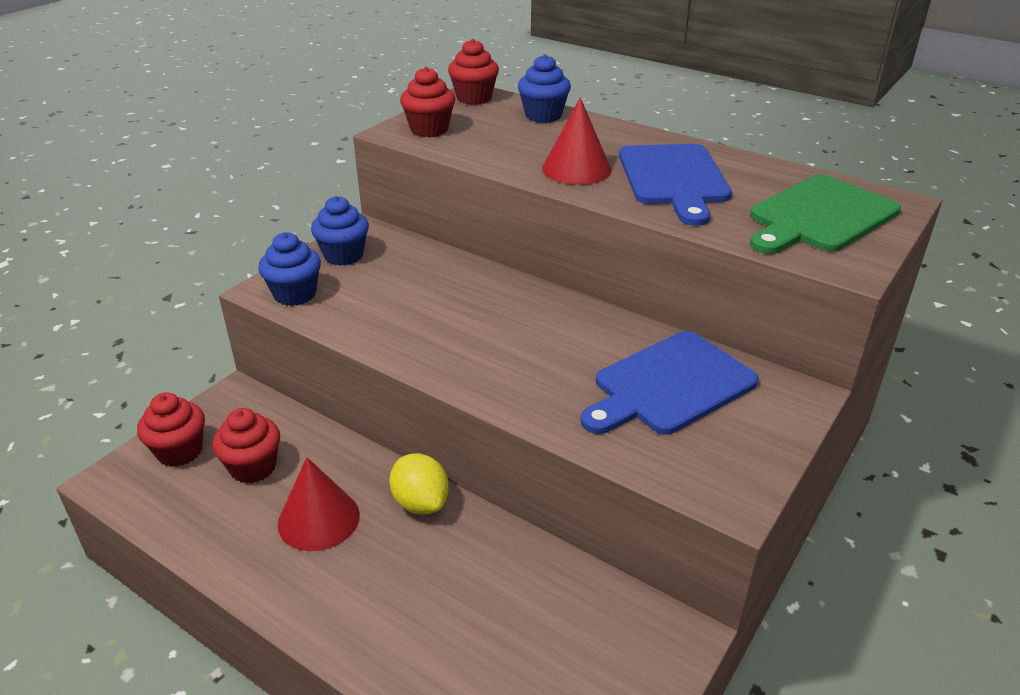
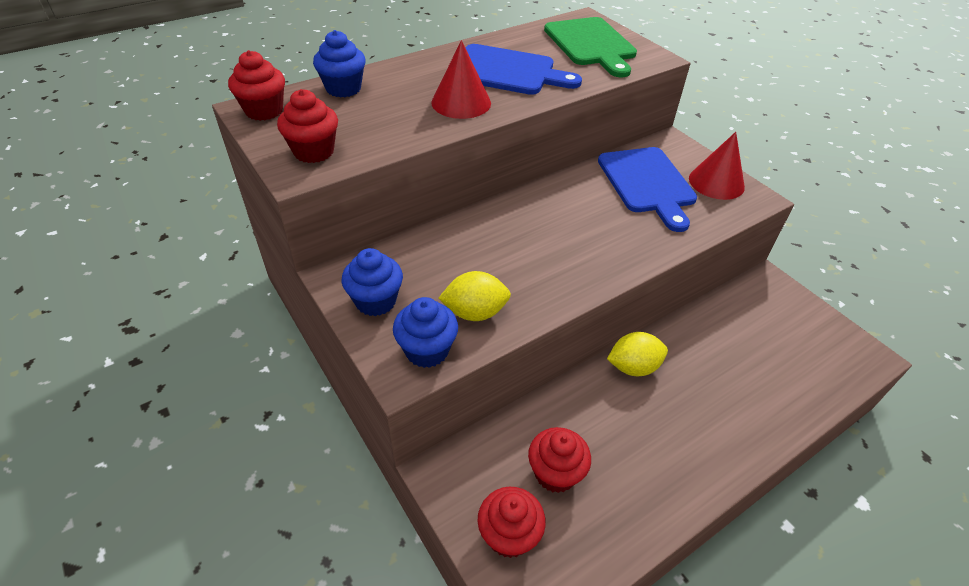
camera: 70 degrees left, 10 degrees up
(318, 519) = (633, 435): red cone -> red cone (716, 182)
(354, 308) = (475, 312): none -> yellow lemon

